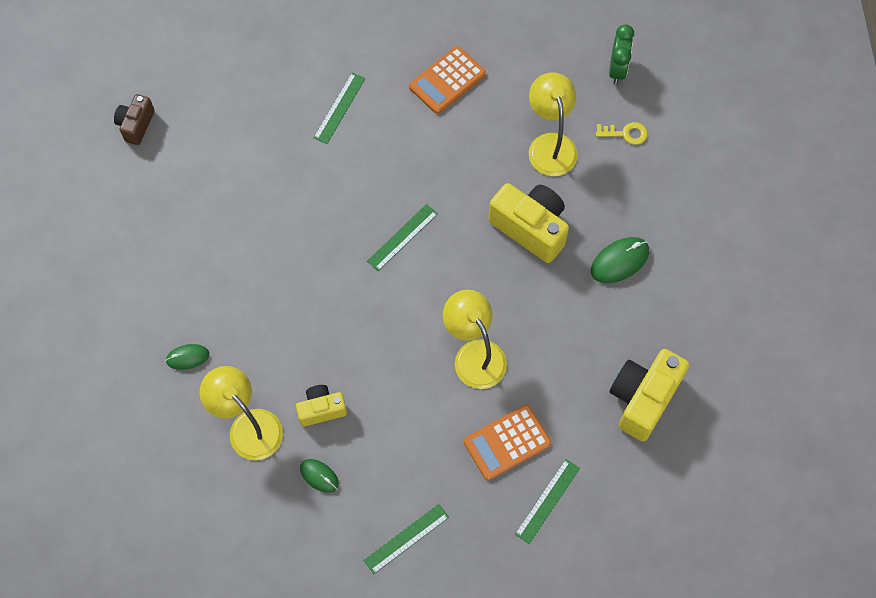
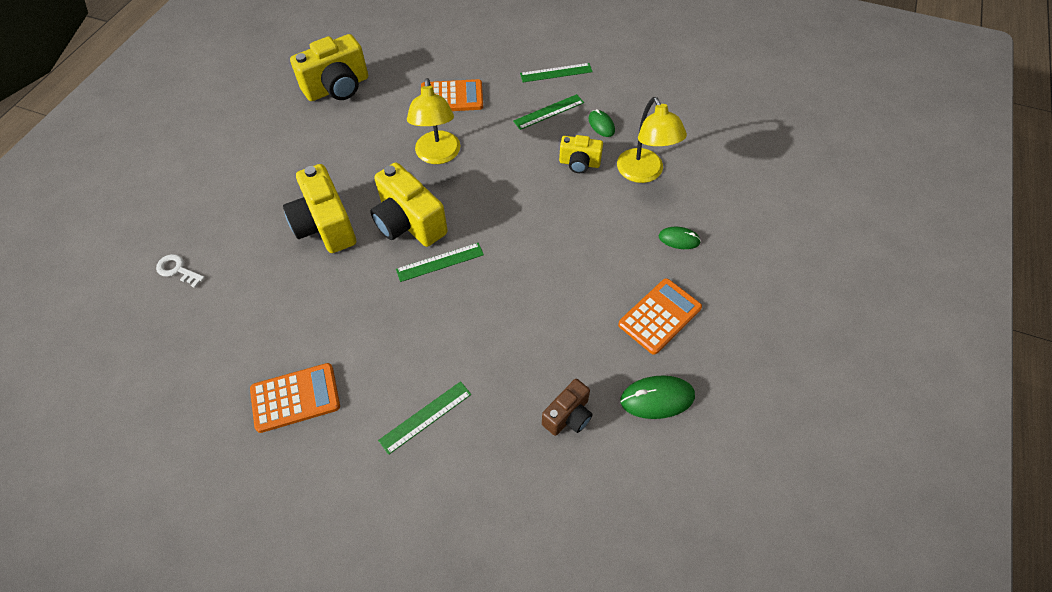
camera: 155 degrees left, 10 degrees down
(136, 125) = (664, 499): brown camera -> brown camera (568, 416)
(182, 268) = (660, 316): none -> orange calculator
(455, 264) = (409, 223): none -> yellow camera
(547, 501) = (447, 60): green ruler -> green ruler (549, 112)
(550, 145) = (250, 288): yellow lamp -> none
(617, 69) = (126, 334): green clock -> none
(619, 261) = (276, 174): green mouse -> green mouse (657, 398)
(625, 133) = (177, 270): yellow key -> white key

